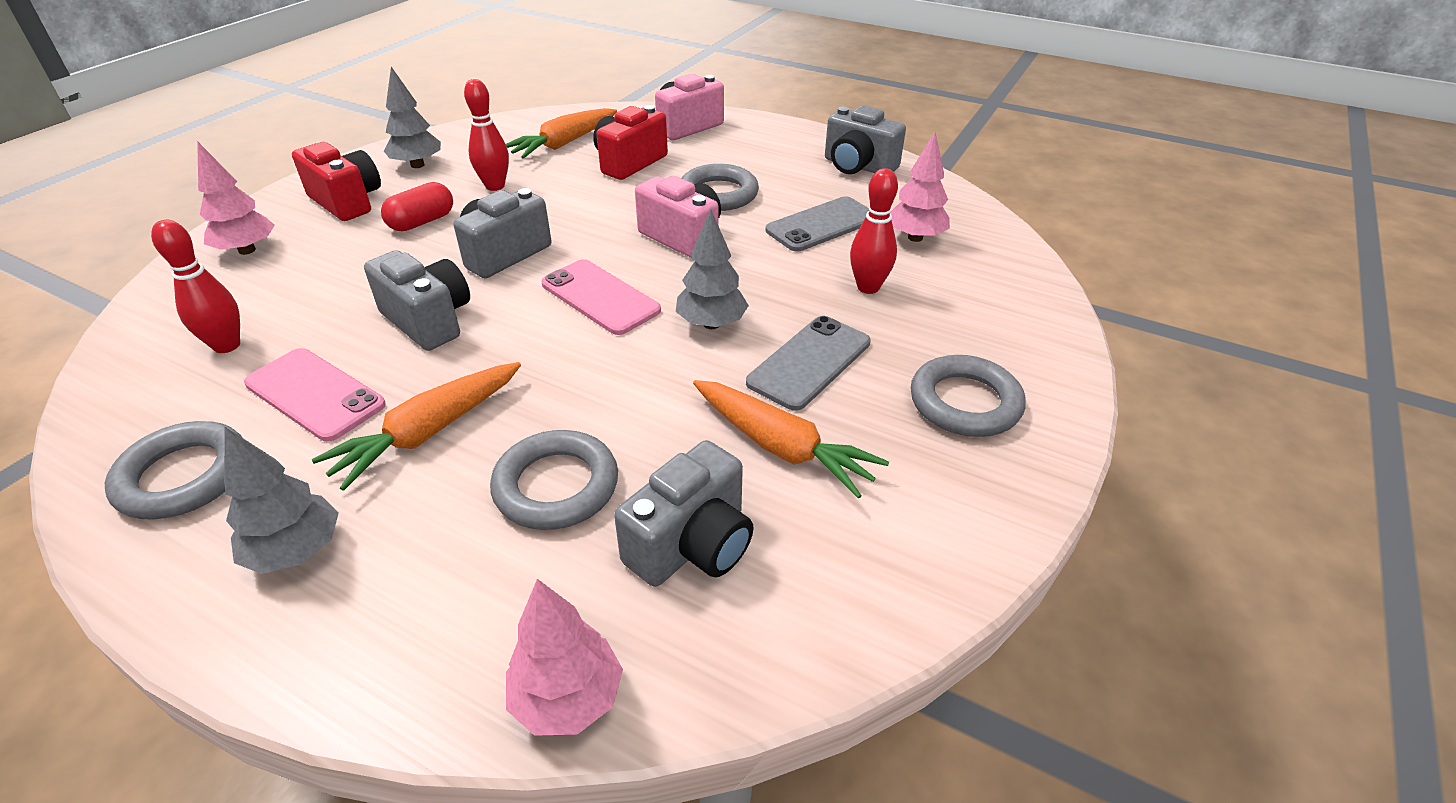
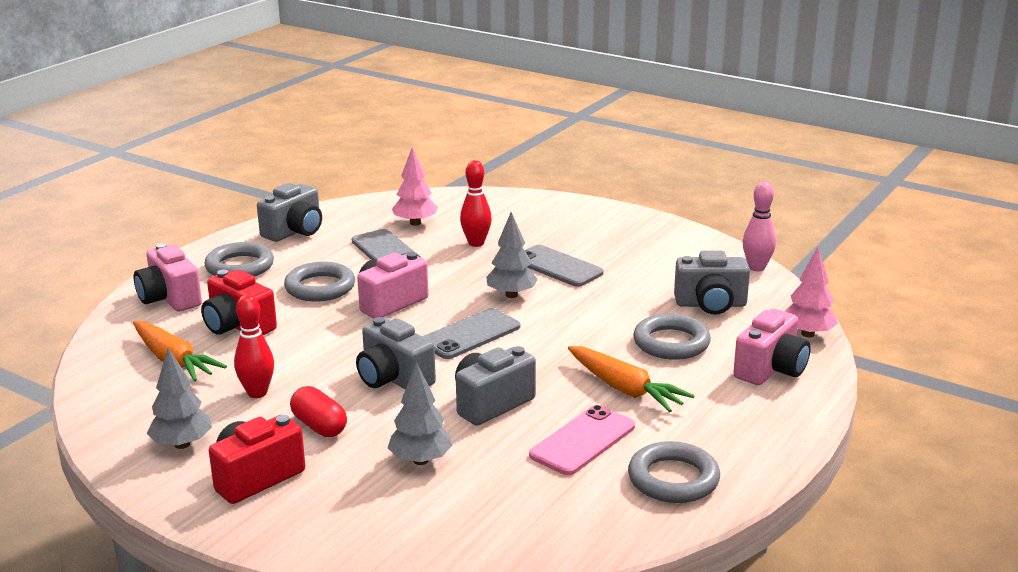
camera: 85 degrees left, 15 degrees down
(227, 345) = (514, 497): red bowling pin -> none
(247, 250) = (345, 523): pink tree -> none
(296, 551) = (733, 421): grey tree -> grey tree (420, 460)
(441, 618) = (771, 369): none -> pink camera
(600, 297) = (470, 335): pink phone -> grey phone
(692, 545) = (710, 304): grey camera -> grey camera turned 135 degrees clockwise
(781, 447) = (635, 279): orange carrot -> none
(865, 632) = (756, 268): none -> pink bowling pin
(965, 403) = (597, 229): grey ring -> grey ring (240, 266)

